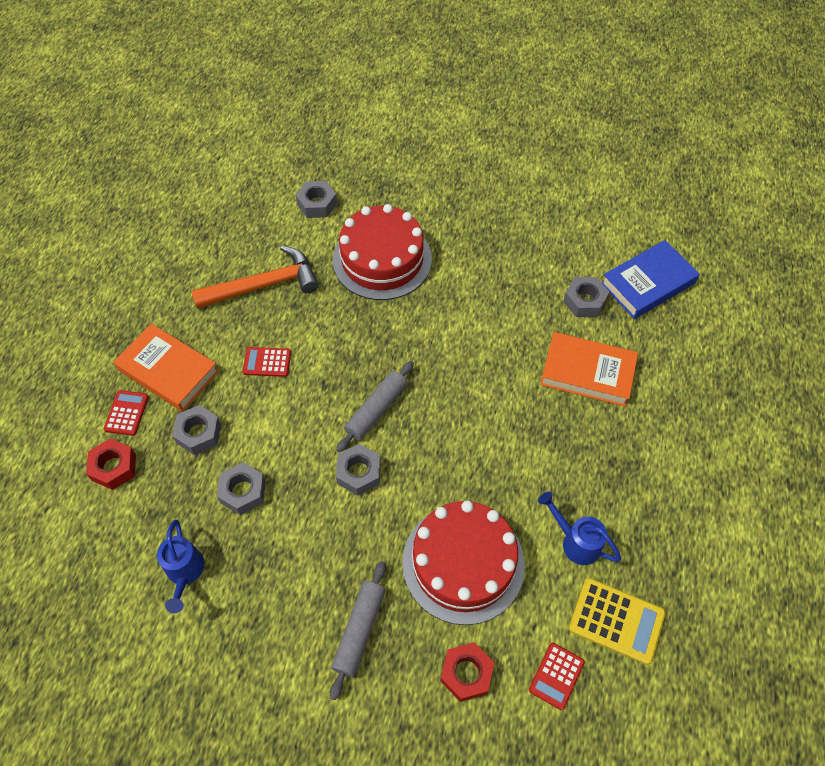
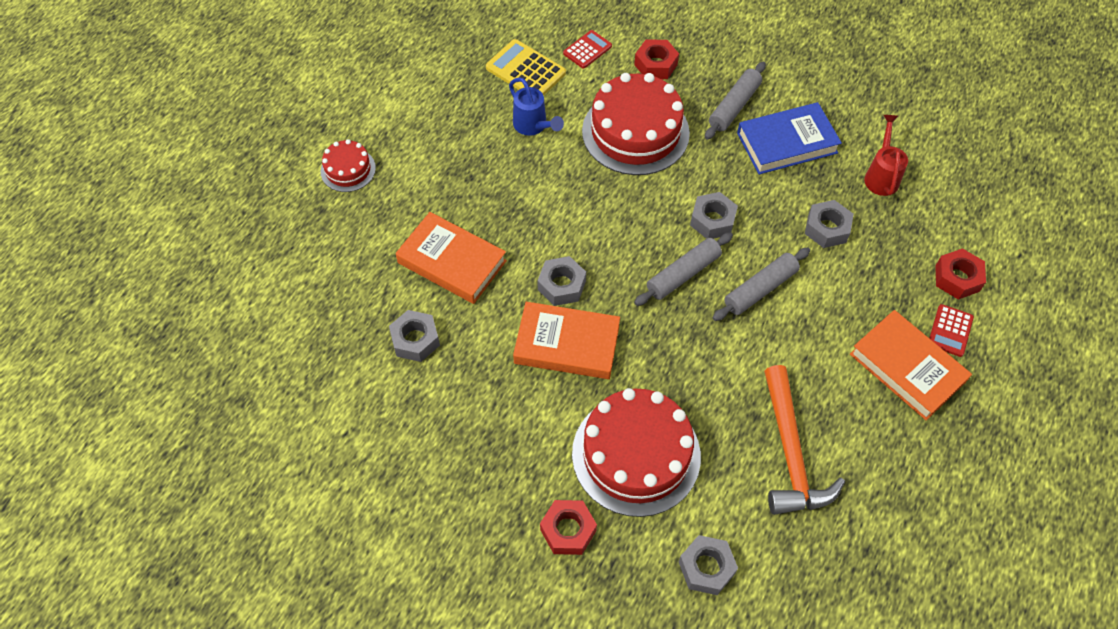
camera: 165 degrees left, 0 degrees up
(185, 573) = (881, 175): blue watering can -> red watering can
(198, 433) = (871, 292): grey nut -> grey nut (561, 285)
(264, 285) = (790, 453): orange hammer -> orange hammer turned 90 degrees counterclockwise
(267, 362) = (794, 352): red calculator -> none
(303, 412) = (760, 289): none -> grey rolling pin
(417, 205) = (568, 530): none -> red nut
(460, 325) = (567, 344): none -> orange book
(647, 283) = (332, 344): blue book -> blue book (787, 143)
(733, 441) = (348, 169): none -> red cake

